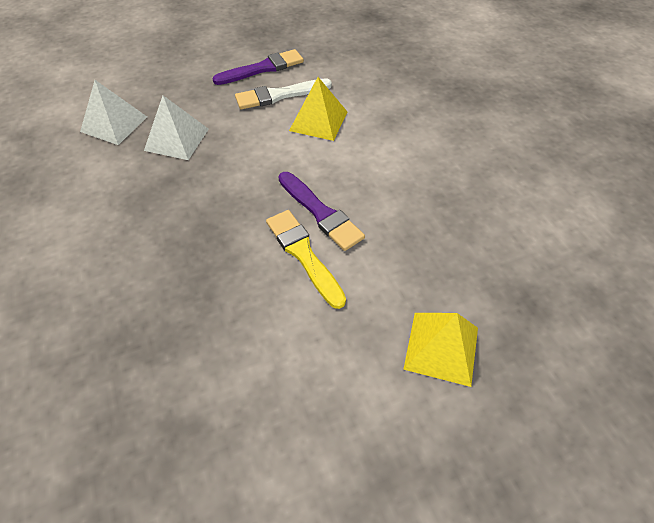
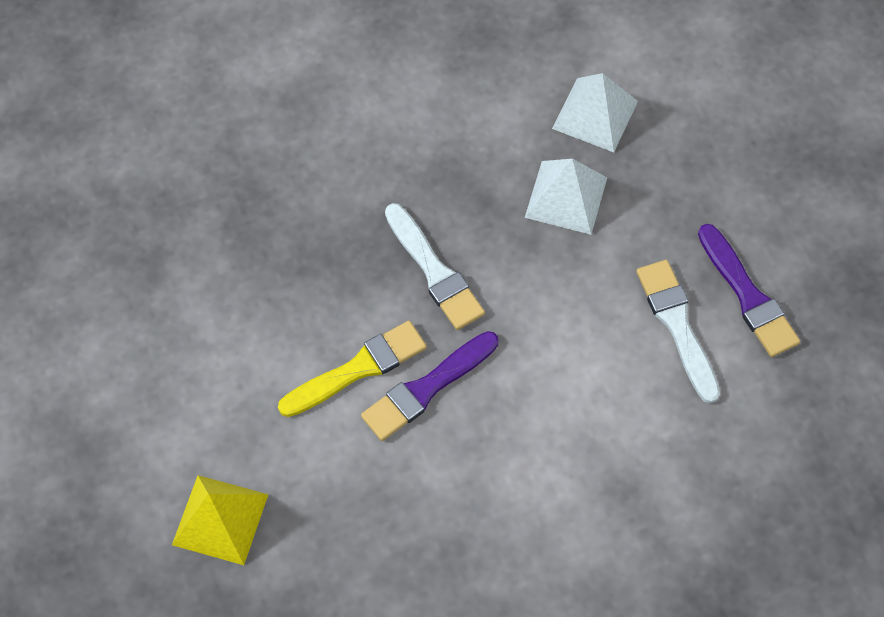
camera: 90 degrees right, 10 degrees up
(224, 208) = (434, 271): none -> white brush
(318, 121) = (617, 383): yellow pyramid -> none

